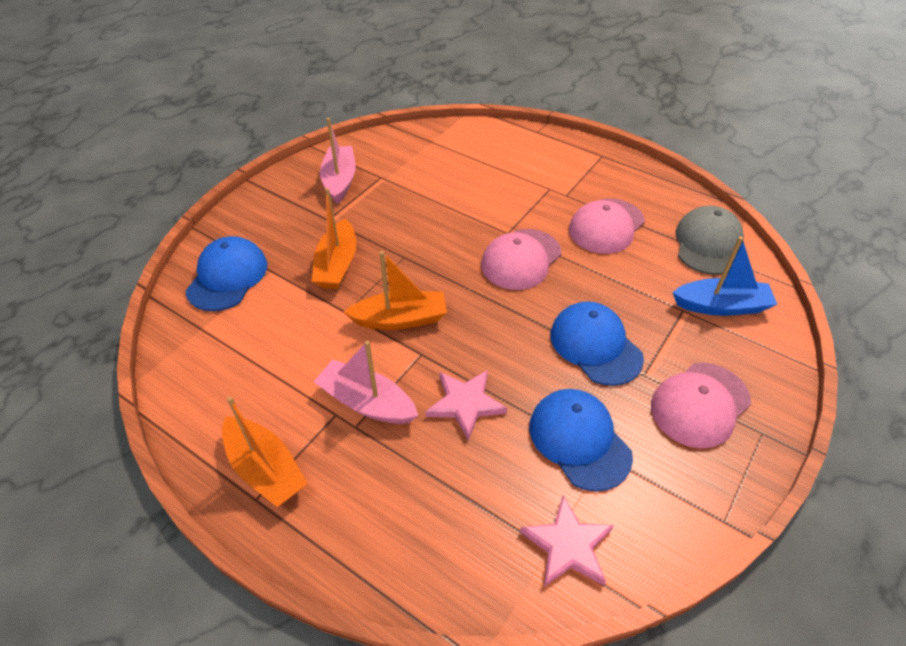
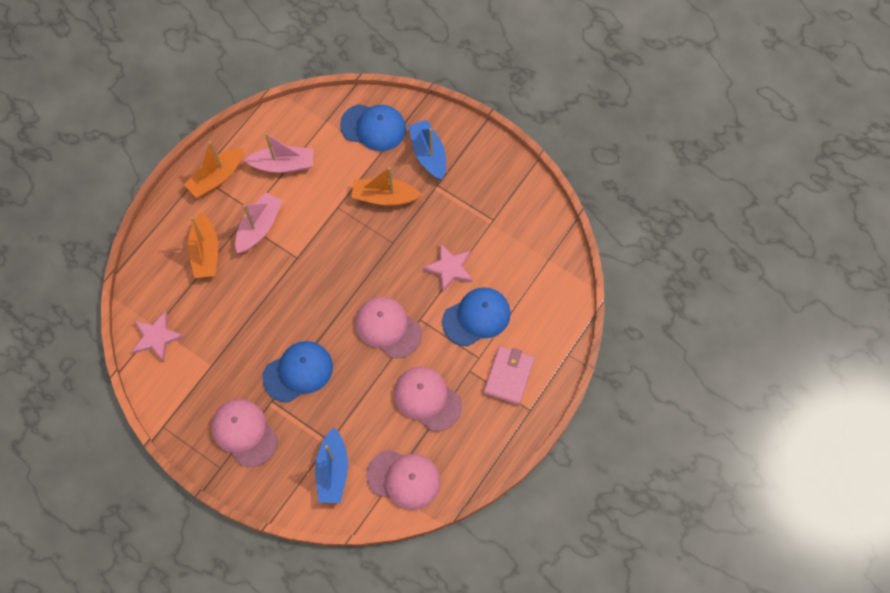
camera: 90 degrees right, 20 degrees up
(283, 226) = (428, 154): none -> blue boat
(340, 181) = (487, 188): pink boat -> pink boat (283, 165)
(400, 319) = (328, 243): orange boat -> orange boat (205, 252)
(465, 404) = (254, 285): pink star -> pink star (449, 268)
(567, 168) = (508, 376): none -> pink wallet
(579, 440) = (223, 351): blue cap -> blue cap (476, 317)
(708, 244) = (404, 479): grey cap -> pink cap

